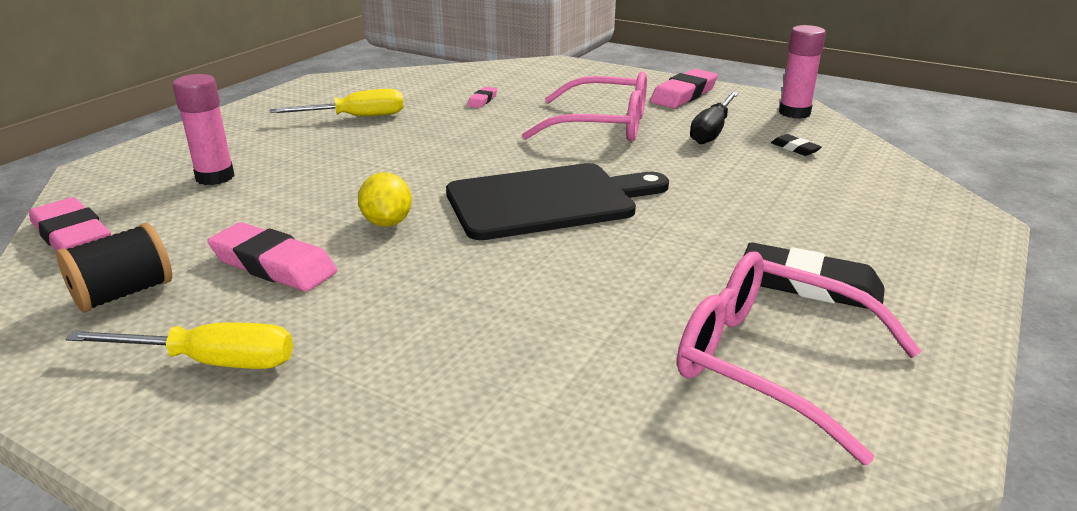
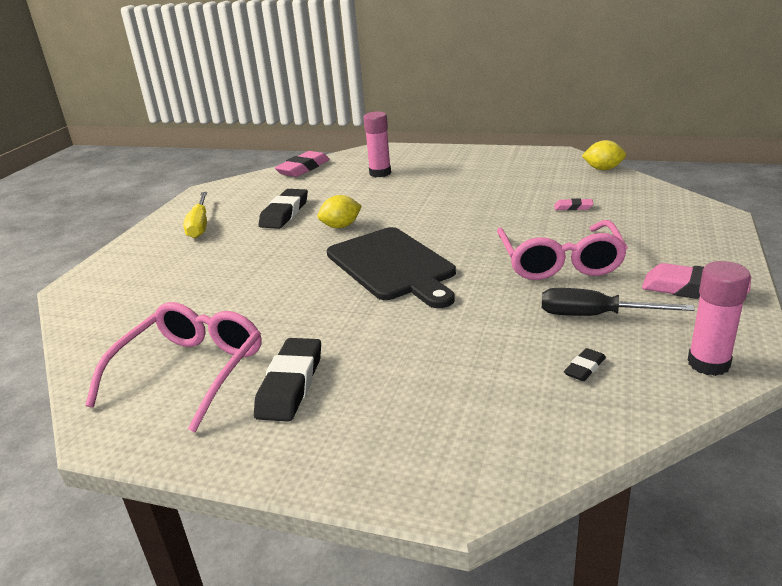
camera: 80 degrees right, 0 degrees up
(123, 294) = (253, 194): black spool -> none
(273, 265) = (284, 213): pink eraser -> black eraser
(356, 117) = (497, 179): yellow screwdriver -> none
(400, 74) = (603, 169): none -> yellow lemon

